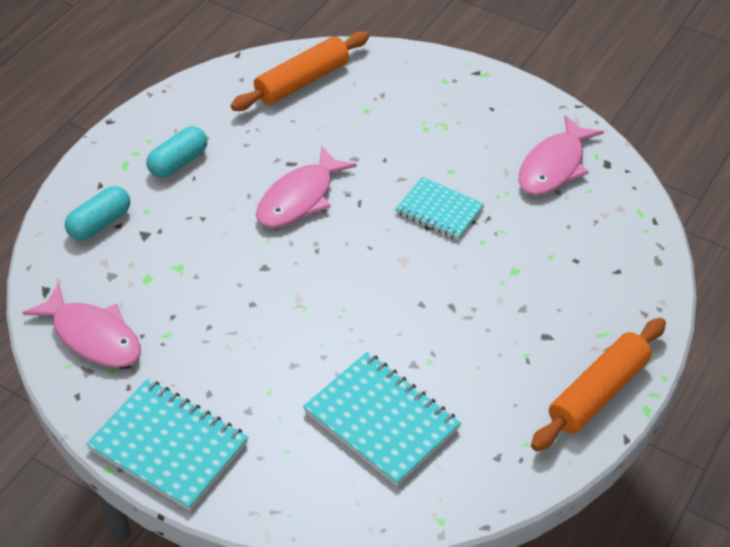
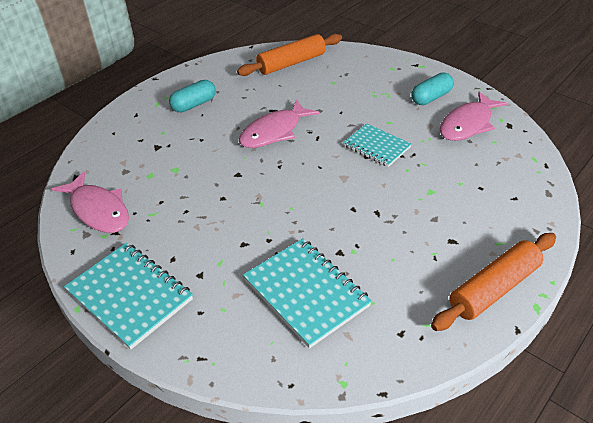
camera: 10 degrees right, 5 degrees down
(100, 223) = (128, 137): turquoise capsule -> turquoise capsule (431, 97)

